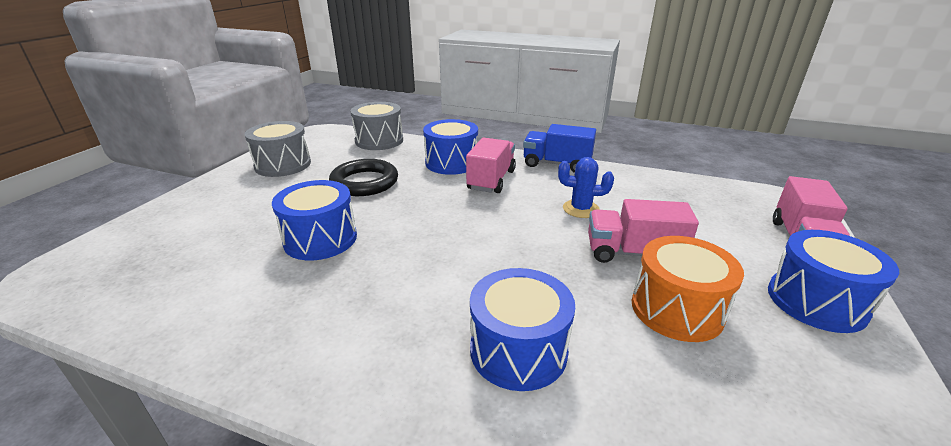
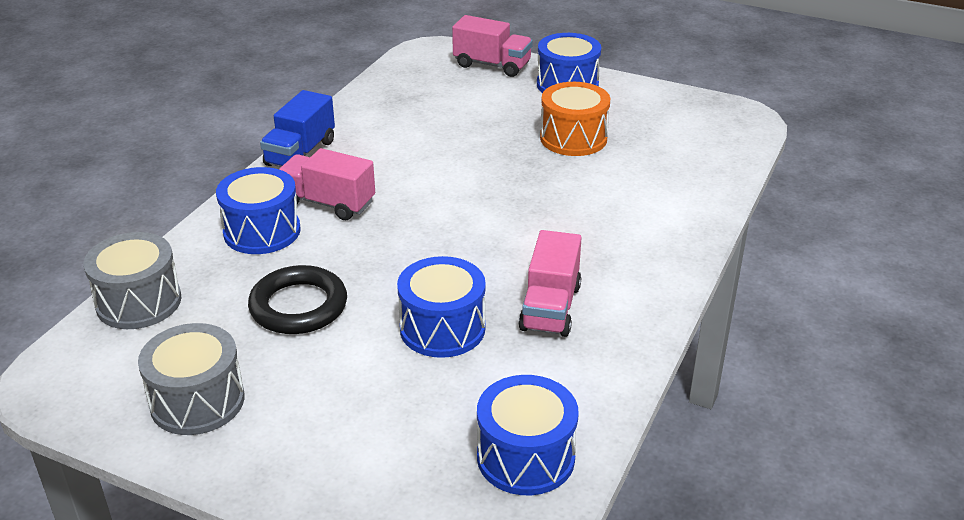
camera: 85 degrees left, 5 degrees up
(518, 350) = (616, 210): blue drum -> blue drum (525, 457)
(581, 209) = (415, 154): blue cactus -> none
(633, 253) = (499, 141): pink truck -> pink truck (550, 307)

